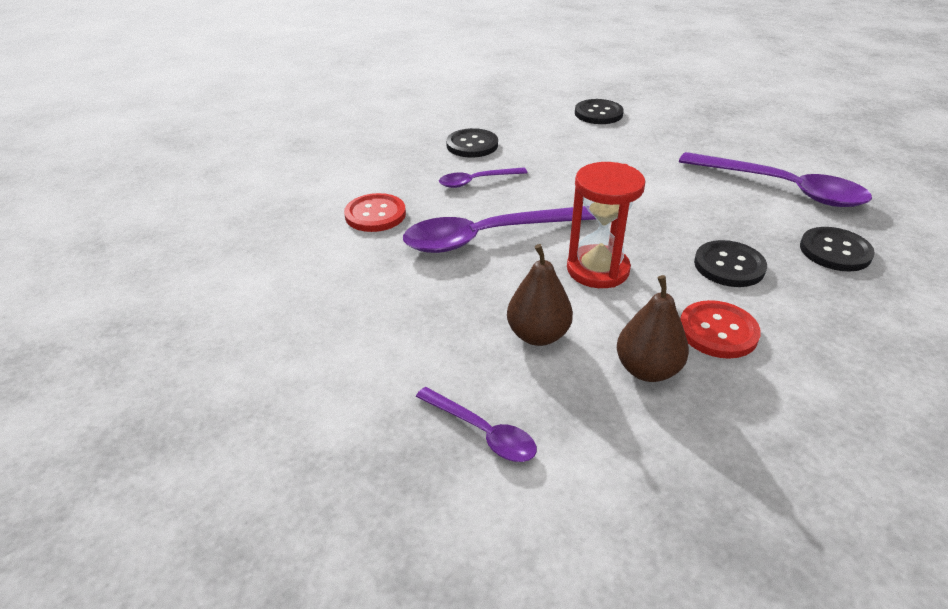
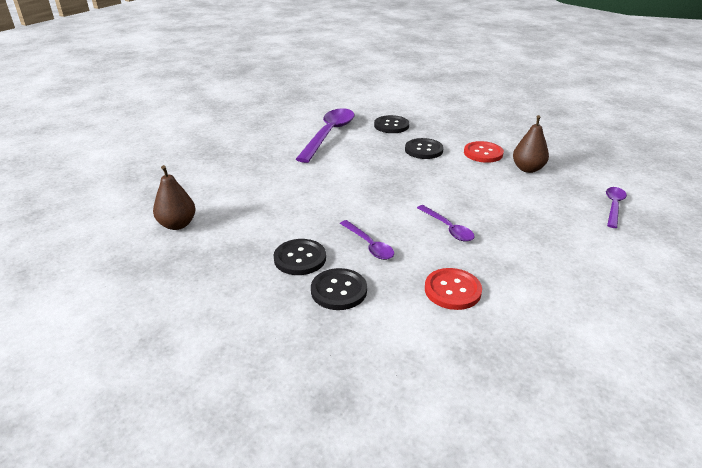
camera: 105 degrees left, 5 degrees down
(487, 237) = (448, 228): purple spoon -> purple spoon, size x0.52
(538, 335) = (531, 199): brown pear -> brown pear (177, 225)
(597, 269) = (456, 185): red hourglass -> none
(598, 113) = (219, 198): black button -> black button (339, 290)

